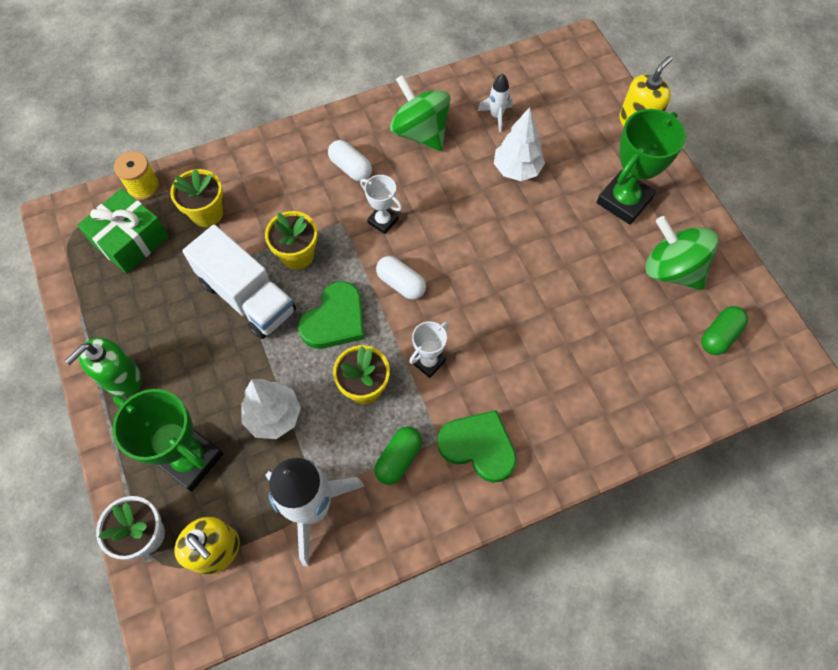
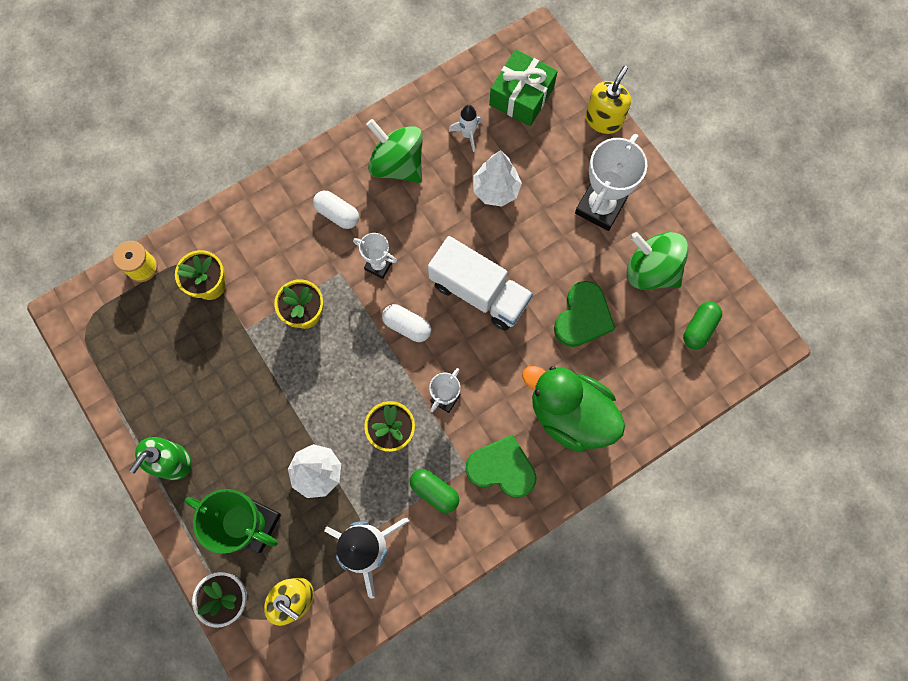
camera: 10 degrees left, 10 degrees up
(130, 240) = (144, 325): green gift -> green gift (521, 96)
(247, 297) = (268, 363): white truck -> white truck (479, 292)
(335, 320) = (353, 372): green heart -> green heart (583, 317)
(398, 458) = (434, 491): green capsule -> green capsule turned 75 degrees counterclockwise
(564, 401) = (570, 414): none -> green duck
(624, 201) = (600, 207): green trophy -> white trophy

